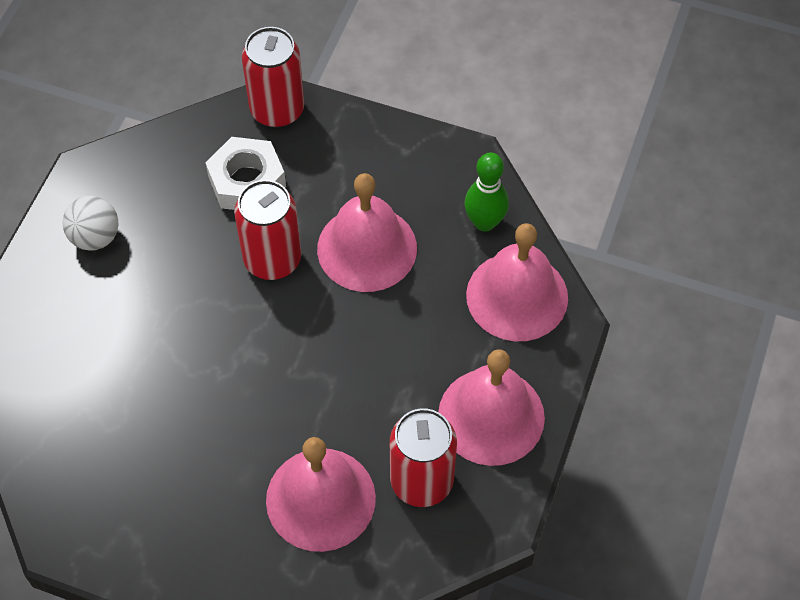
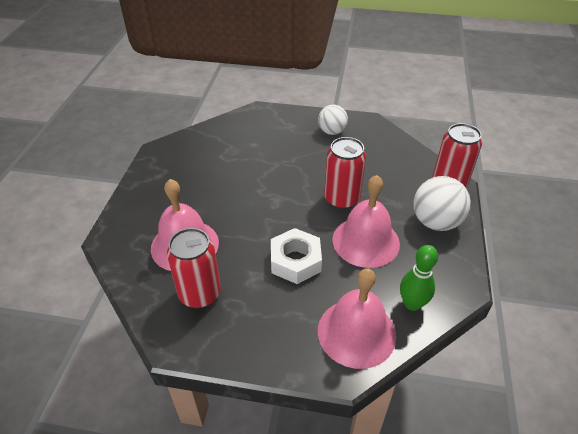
camera: 80 degrees right, 15 degrees down
(247, 182) = (391, 180): white nut -> white nut (295, 261)
(350, 151) = (435, 222): none -> white ball
(491, 416) = (253, 328): pink bell -> none

